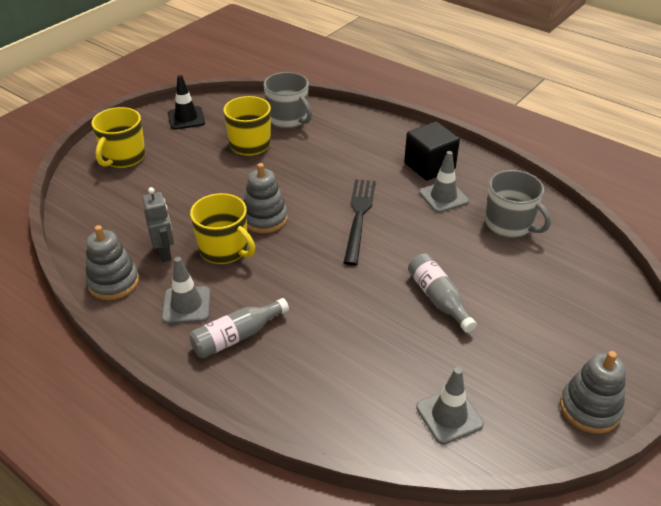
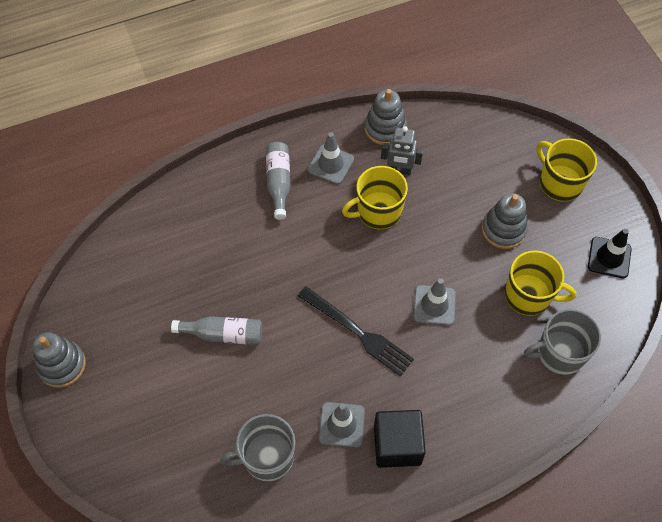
camera: 120 degrees right, 20 degrees up
(264, 218) = (401, 257): grey stacking toy -> grey stacking toy (503, 230)
(449, 416) = (123, 273): grey traffic cone -> grey traffic cone (434, 305)

